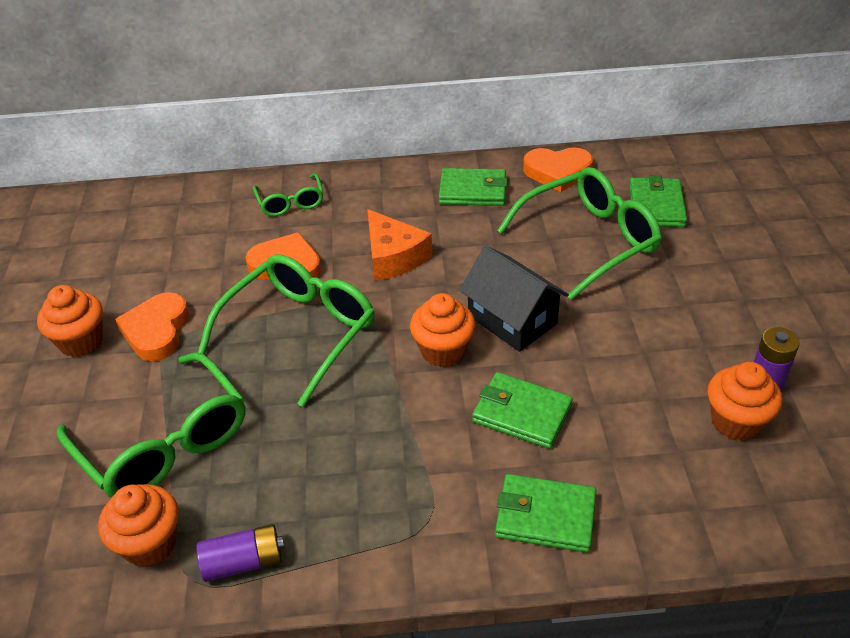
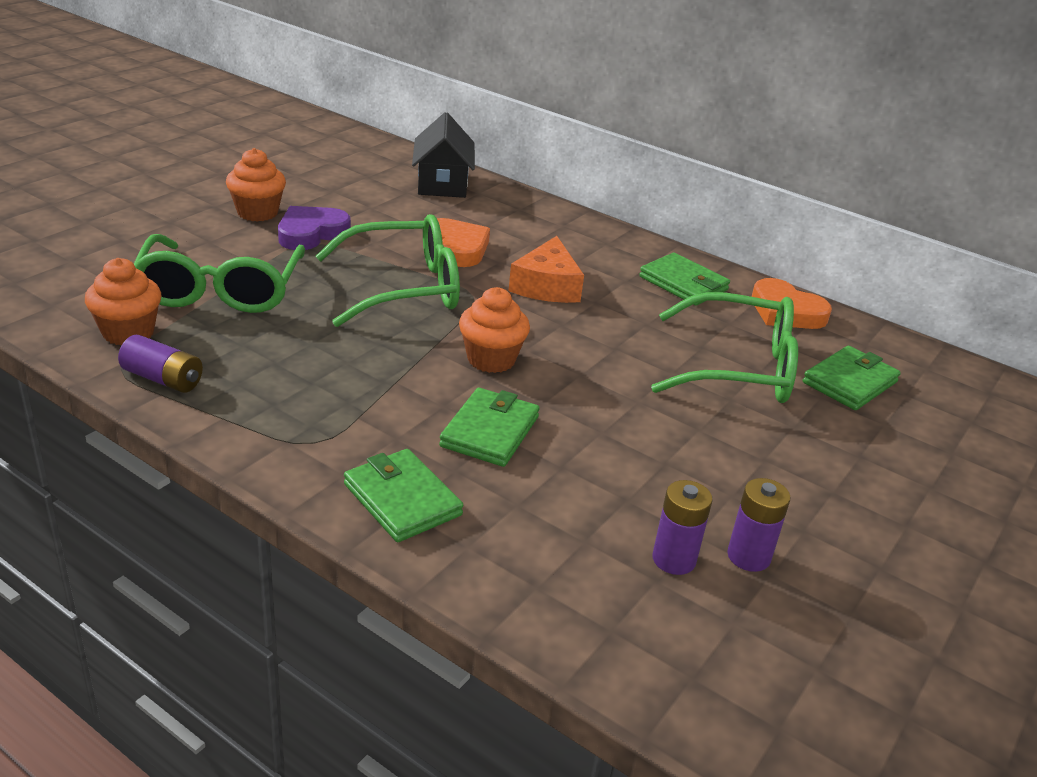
camera: 35 degrees right, 10 degrees down
(157, 331) = (311, 233): orange heart -> purple heart
(290, 202) = (520, 216): green glasses -> none
(512, 319) = (580, 375): black house -> black house (442, 183)
(522, 413) = (490, 431): green wallet -> green wallet turned 45 degrees clockwise
(736, 421) = (674, 559): orange cupcake -> purple battery

